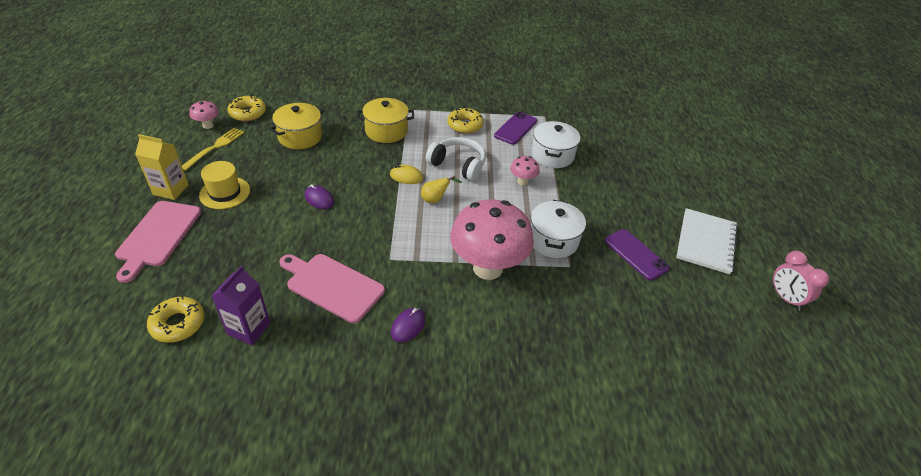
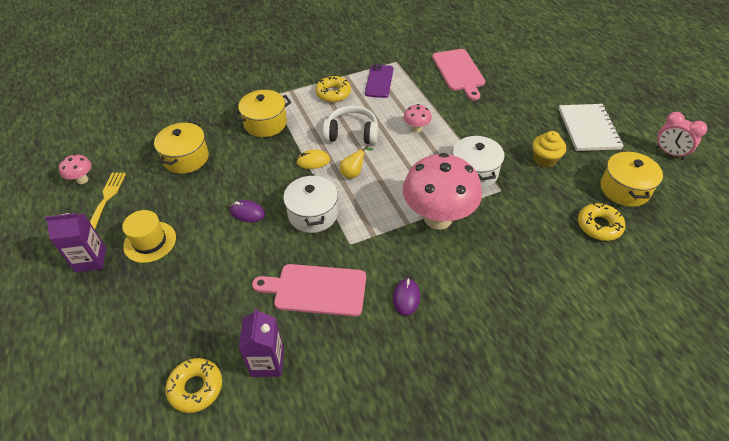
camera: 20 degrees left, 5 degrees up
(158, 236) = (112, 312): pink cutting board -> pink cutting board (459, 72)
(171, 190) = (91, 260): yellow carton -> purple carton
(248, 113) = (115, 152): yellow donut -> yellow donut (599, 226)
(552, 155) = (425, 96): white pot -> white pot (313, 214)
(636, 254) = (544, 159): purple phone -> yellow cupcake
(706, 314) = (624, 189): none -> yellow pot

